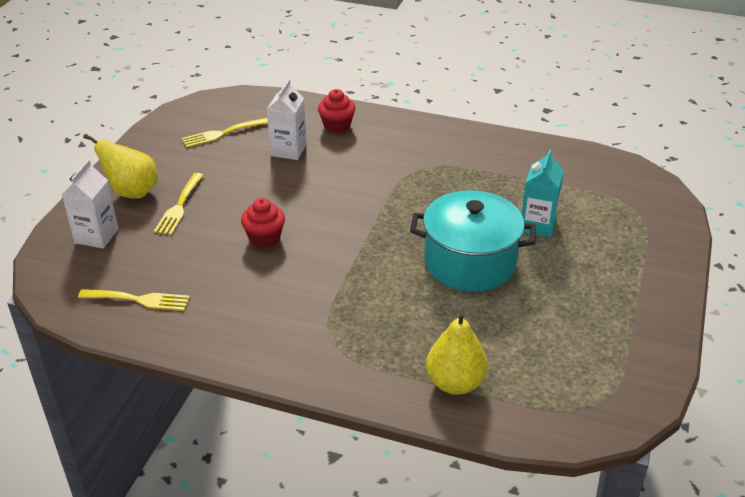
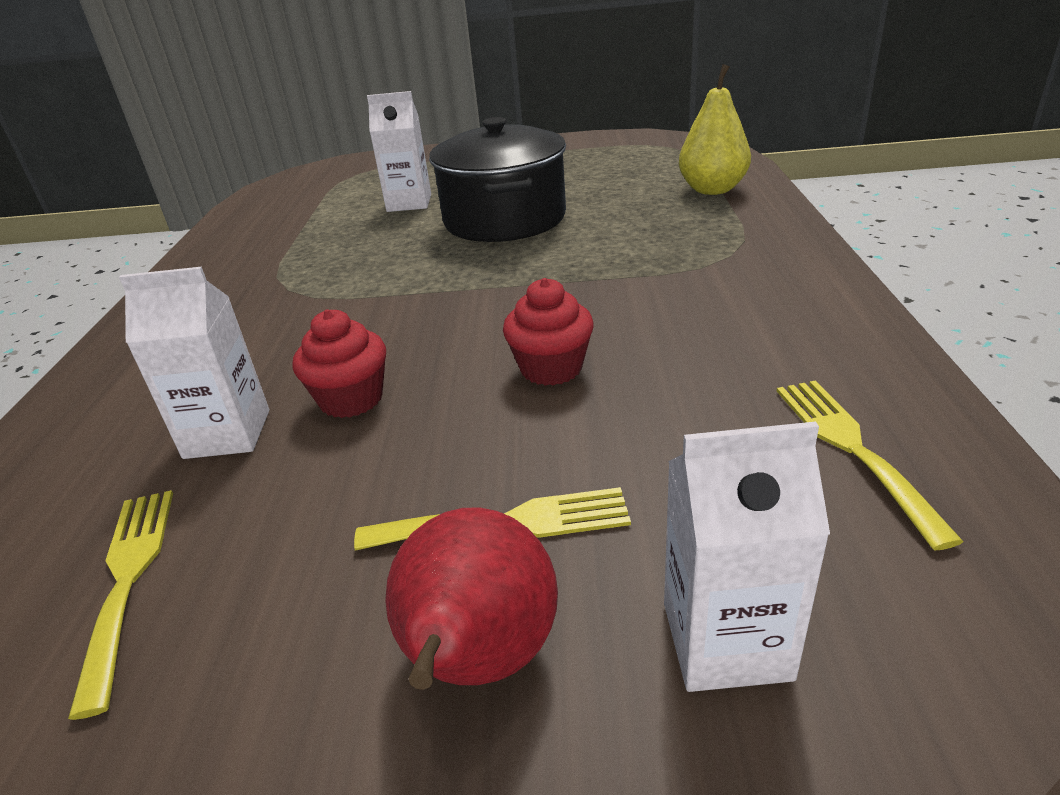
camera: 105 degrees left, 5 degrees down
(132, 192) = (479, 661): yellow pear -> red pear
(222, 133) = (128, 579): yellow fork -> yellow fork turned 150 degrees counterclockwise
(337, 126) = (128, 400): red cupcake -> red cupcake (351, 399)
(470, 262) = (504, 219): turquoise pot -> black pot
(537, 225) = (409, 203): turquoise carton -> white carton

